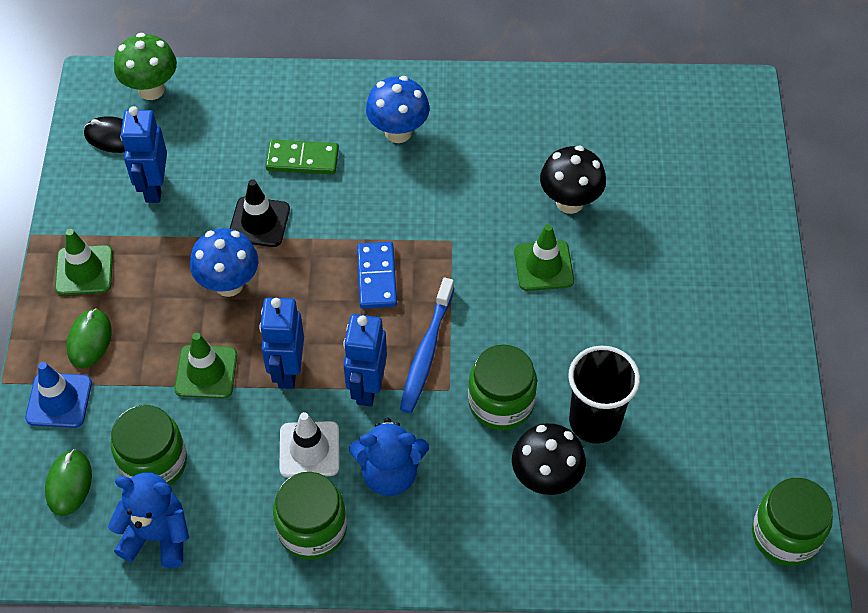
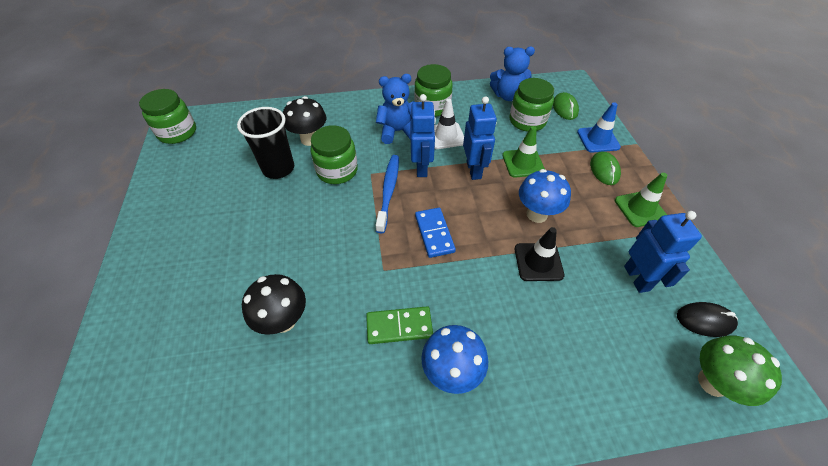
camera: 170 degrees right, 5 degrees down
(302, 159) = (529, 325): green domino -> green domino (399, 326)
(543, 266) = (308, 260): green traffic cone -> none

